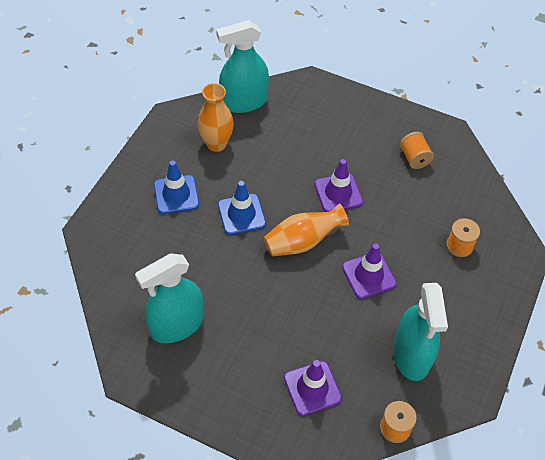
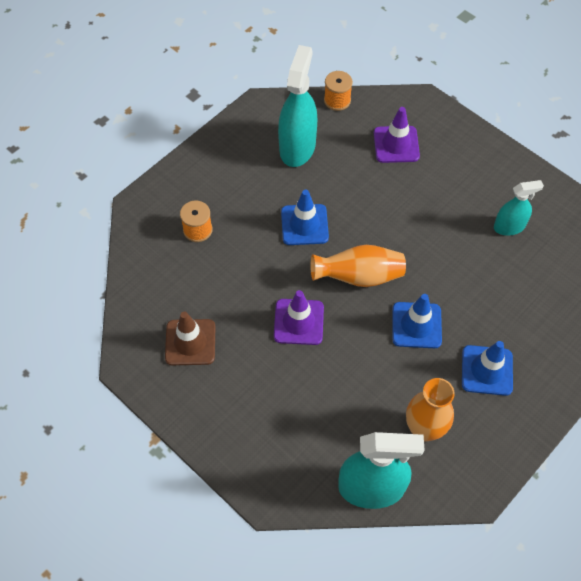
camera: 160 degrees left, 5 degrees up
(176, 325) = (509, 227): turquoise spray bottle -> turquoise spray bottle, size x0.58
(368, 275) = (304, 225): purple traffic cone -> blue traffic cone
(414, 158) = (190, 342): orange spool -> brown traffic cone

